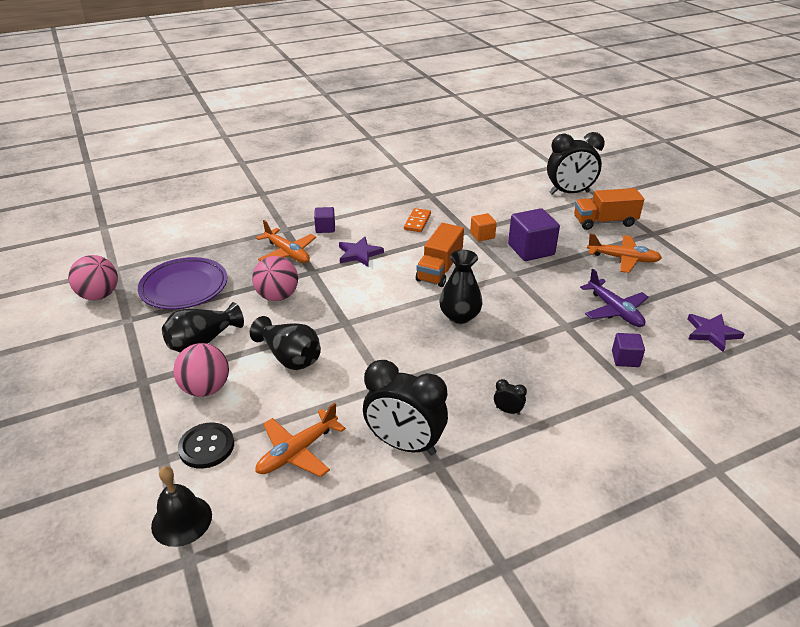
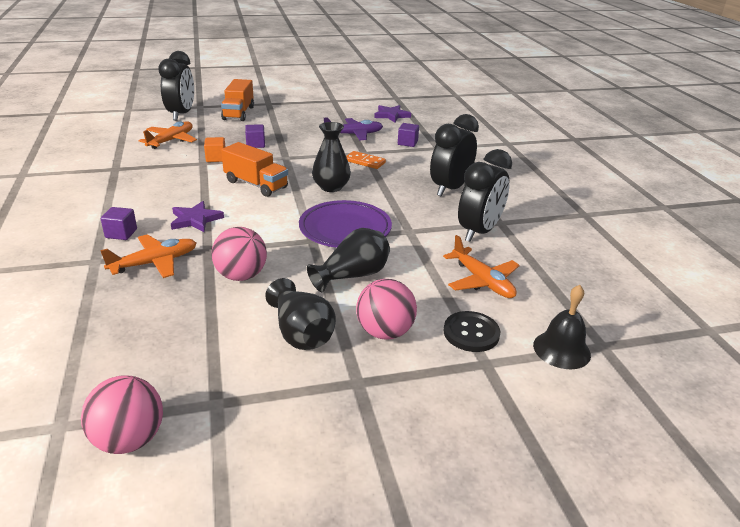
camera: 80 degrees left, 5 degrees down
(184, 288) = (172, 348): purple plate -> purple plate (345, 229)
(417, 222) = (162, 182): orange domino -> orange domino (365, 162)
(508, 411) = (450, 189): black clock -> black clock, size x2.50
(531, 250) = (255, 144): purple cube -> purple cube, size x0.56
(623, 259) = (294, 119): orange plane -> orange plane (171, 140)

